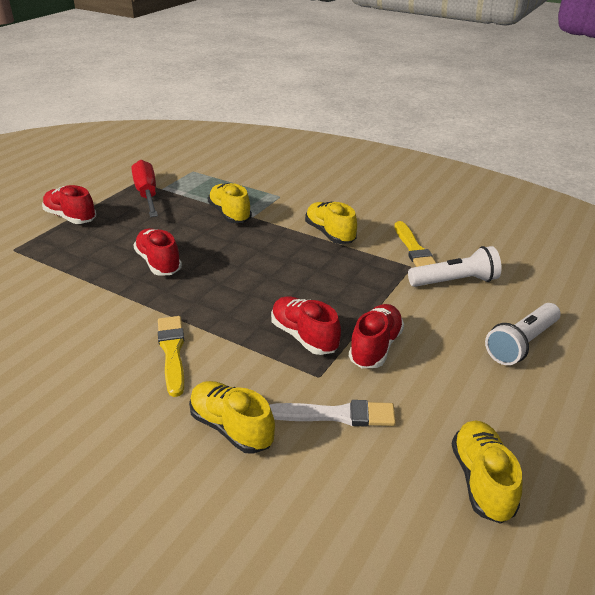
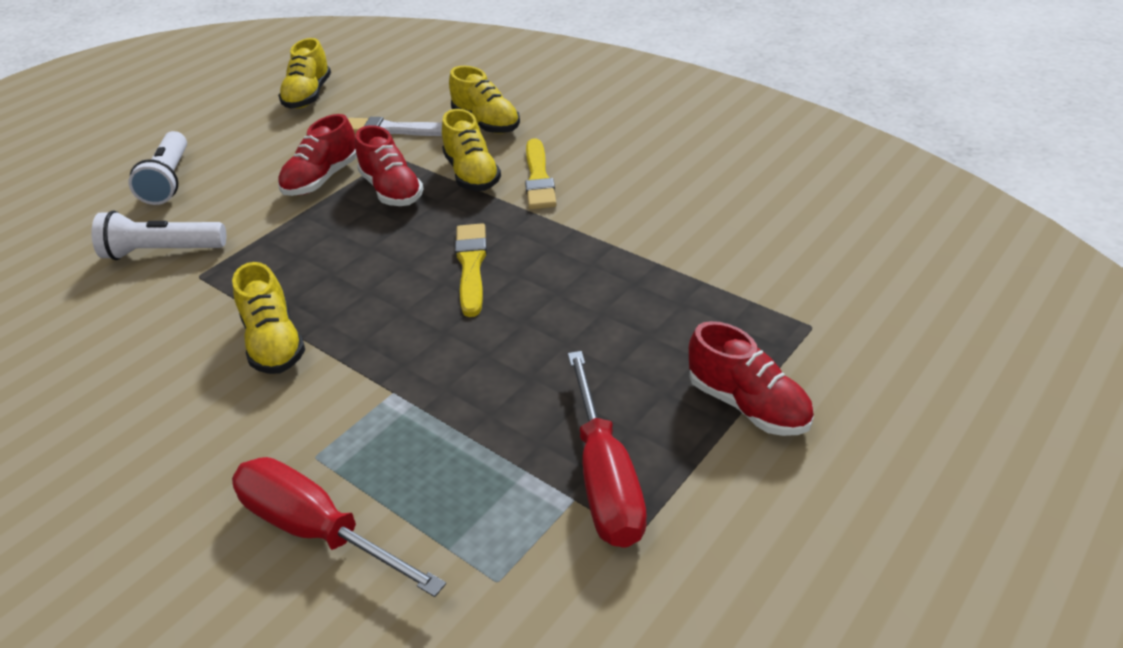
camera: 170 degrees left, 5 degrees up
(159, 263) = (563, 292): red shoe -> none
(230, 214) = (433, 401): yellow shoe -> yellow shoe (472, 174)
(267, 178) = (317, 530): none -> red screwdriver
(414, 249) = (167, 306): yellow brush -> yellow brush (471, 266)
(522, 343) = (169, 180): white flashlight -> white flashlight turned 120 degrees clockwise

